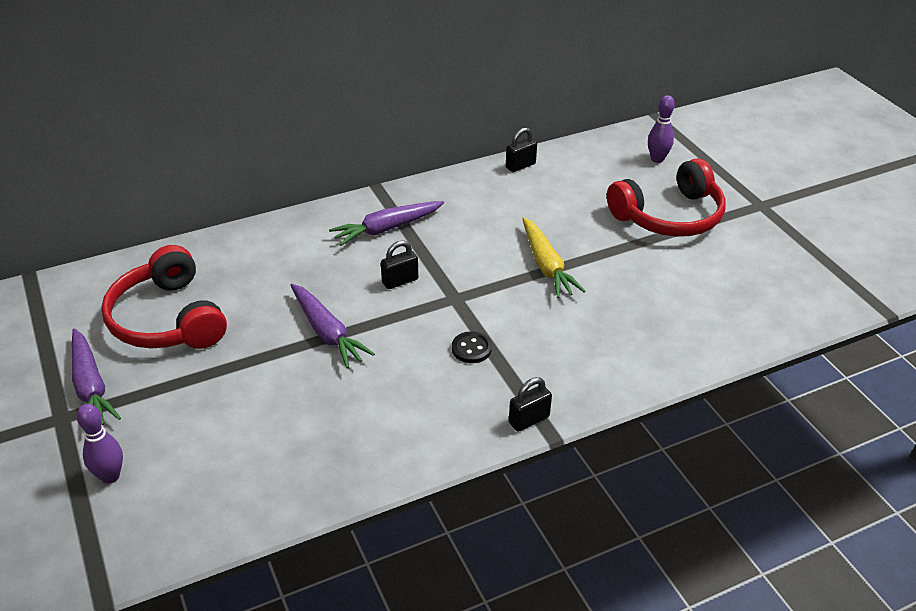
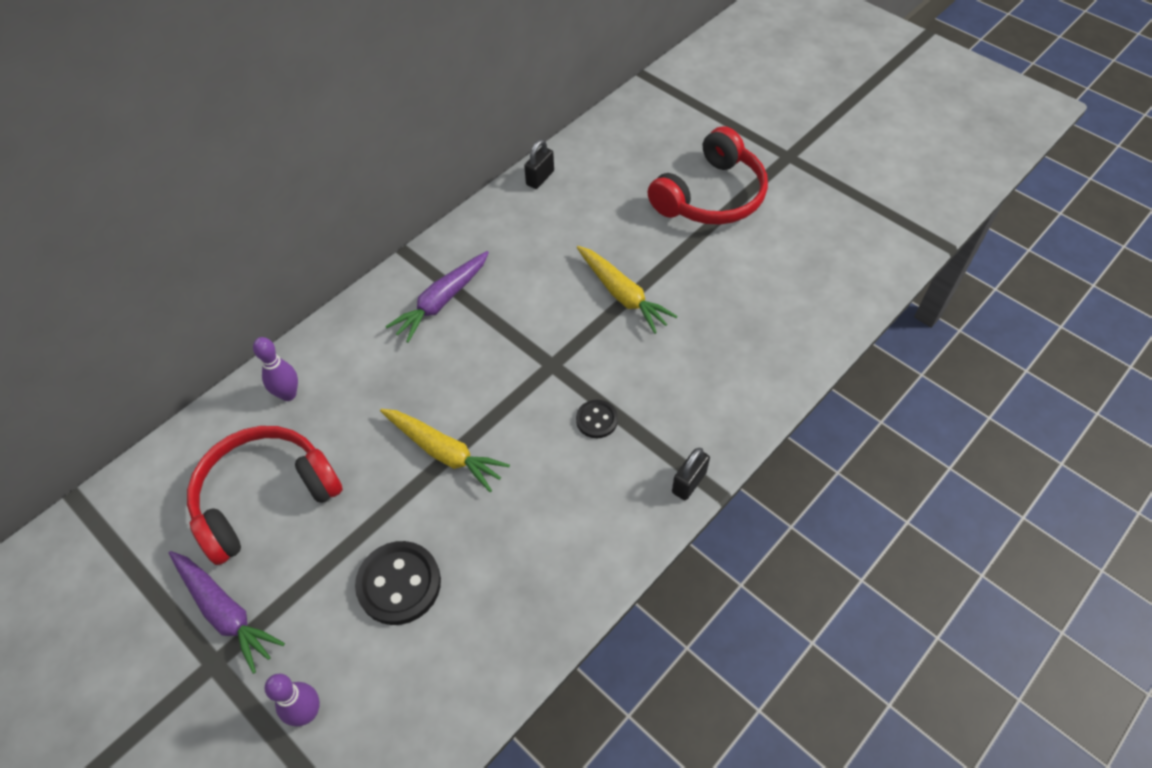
camera: 20 degrees left, 15 degrees up
(167, 319) = (264, 497): red headphones -> red headphones turned 105 degrees clockwise
(236, 412) = (399, 584): none -> black button
(327, 332) = (444, 452): purple carrot -> yellow carrot
(400, 281) = (487, 363): black padlock -> none
(657, 159) = (669, 129): purple bowling pin -> purple bowling pin (288, 394)

